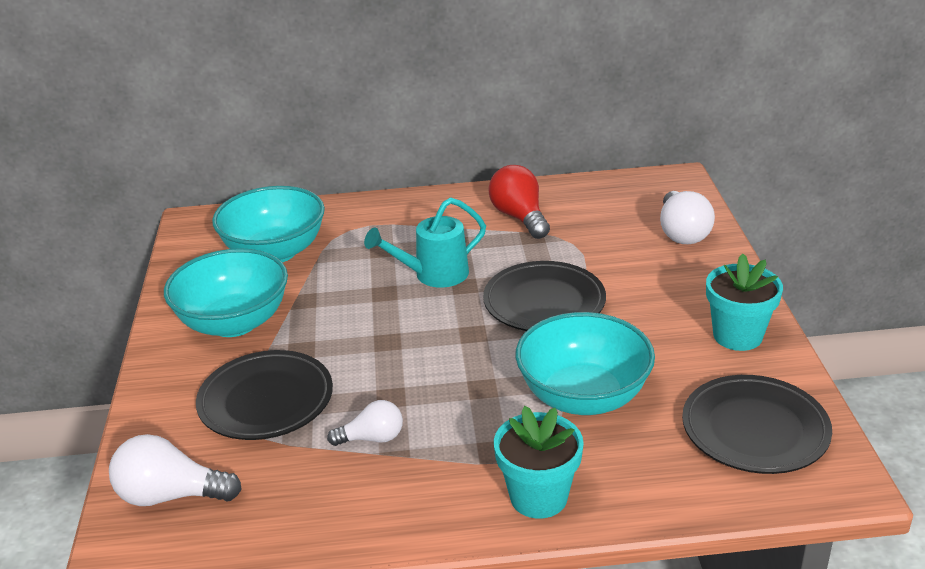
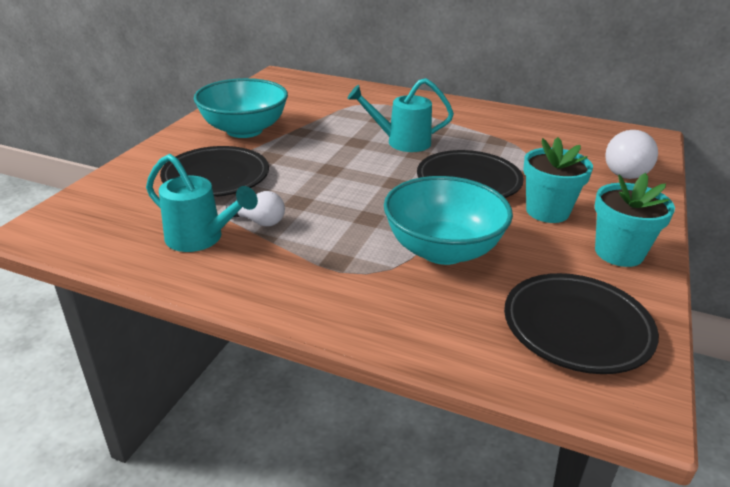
camera: 25 degrees right, 0 degrees up
(171, 495) = (101, 208): white light bulb -> none
(275, 252) = (309, 102): turquoise bowl -> none
(328, 485) = (200, 238): none -> turquoise watering can
(519, 217) = (498, 127): red light bulb -> none
(538, 497) = (340, 304): turquoise flower pot -> turquoise flower pot (547, 211)

